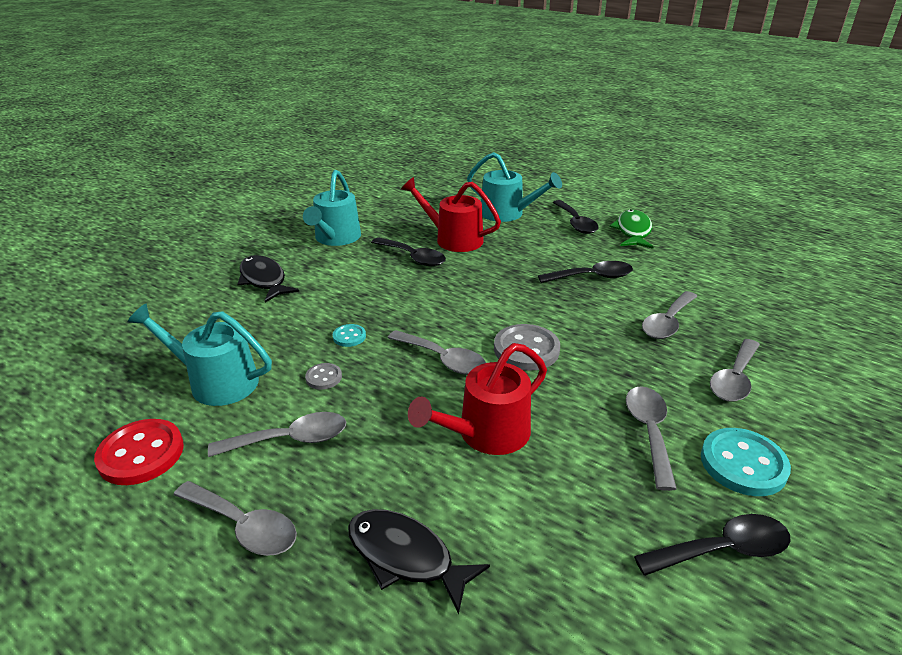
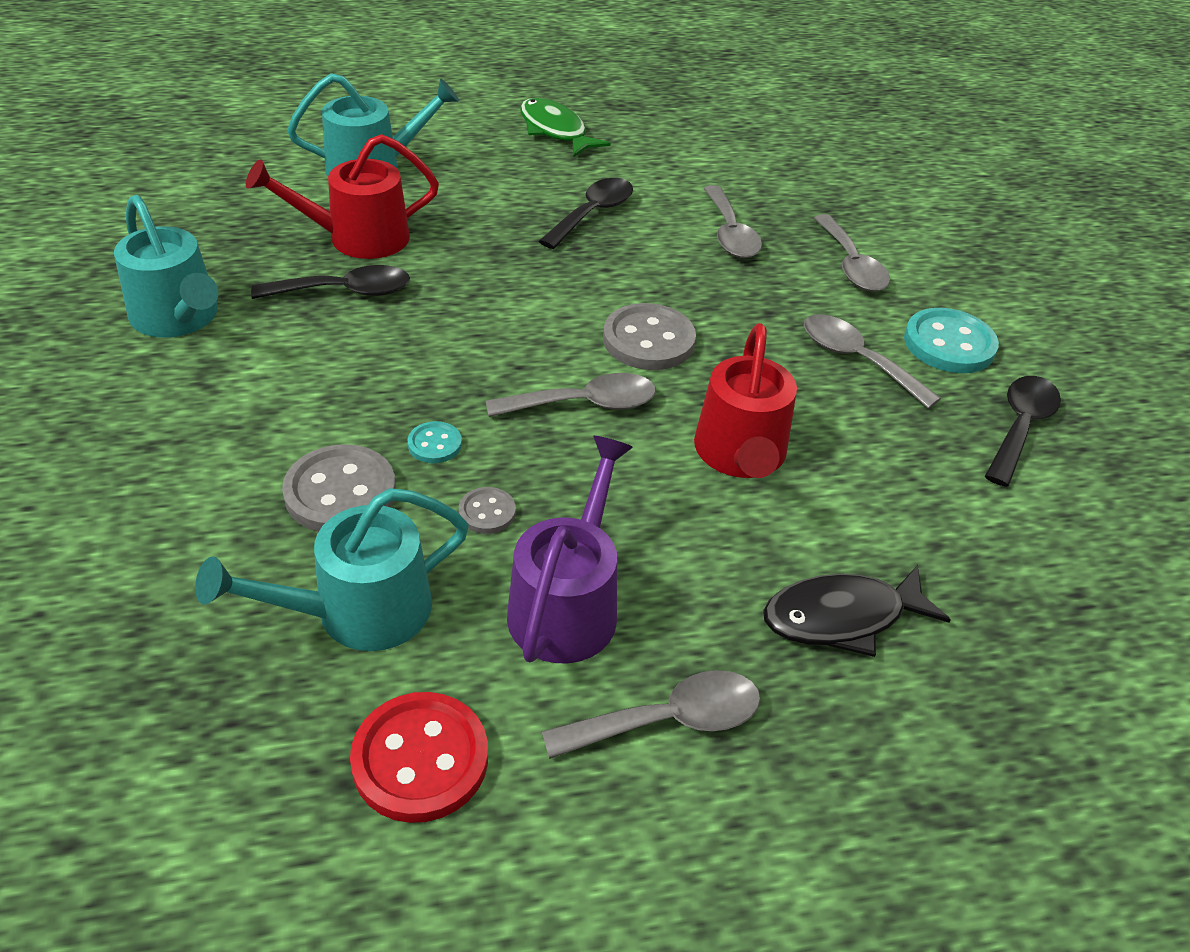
camera: 50 degrees left, 10 degrees up
(264, 280) = (174, 440): black fish -> none
(284, 333) = (340, 492): none -> grey button
(290, 439) = (567, 604): grey spoon -> purple watering can
(576, 223) = (477, 146): black spoon -> none

